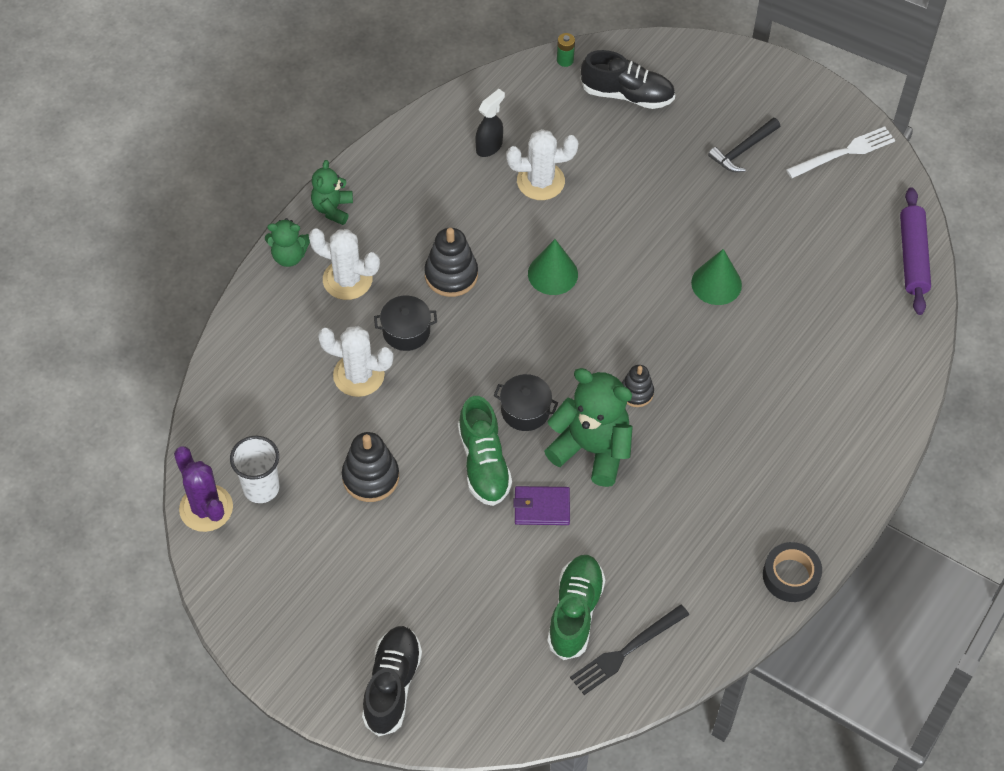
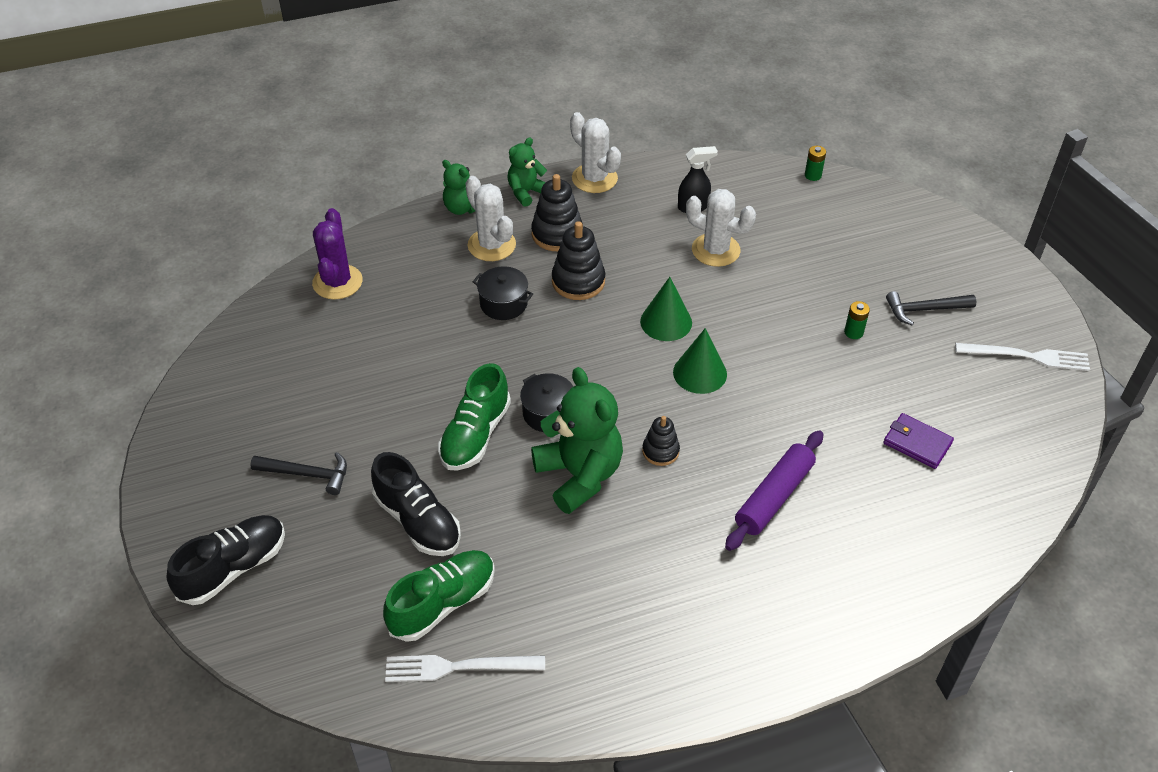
camera: 35 degrees right, 10 degrees down
(206, 508) = (228, 348): purple cactus -> purple cactus (337, 282)
(261, 488) = (283, 356): white cup -> none
(358, 375) = (436, 316): white cactus -> white cactus (594, 178)
(370, 477) = (373, 395): black stacking toy -> black stacking toy (557, 234)
(379, 576) = (307, 474): none -> black hammer
(541, 507) = (492, 498): purple wallet -> purple wallet (917, 443)
(626, 651) = (458, 667): black fork -> white fork
(627, 94) = (848, 222): black shoe -> black shoe (417, 521)
(704, 202) = (853, 332): none -> green battery
(716, 283) = (811, 402): green cone -> green cone (700, 373)
(790, 576) = (677, 696): black tape -> none
(913, 257) = (1035, 476): purple rolling pin -> purple rolling pin (774, 497)

